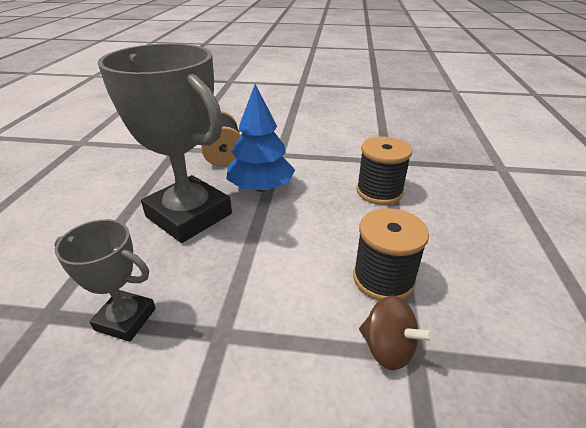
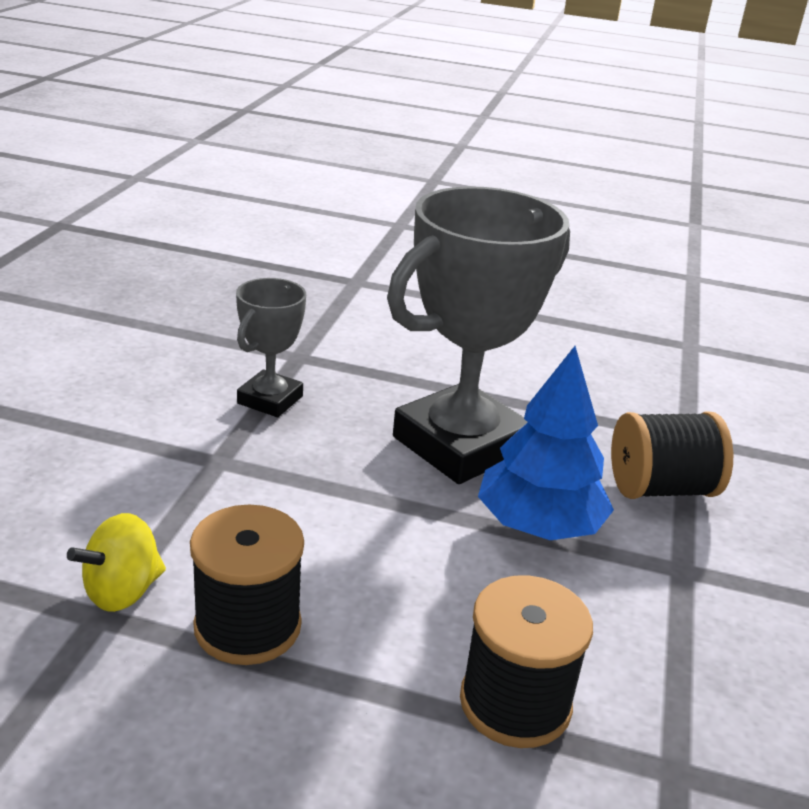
camera: 95 degrees right, 5 degrees down
(388, 349) = (122, 591): brown spinning top -> yellow spinning top

